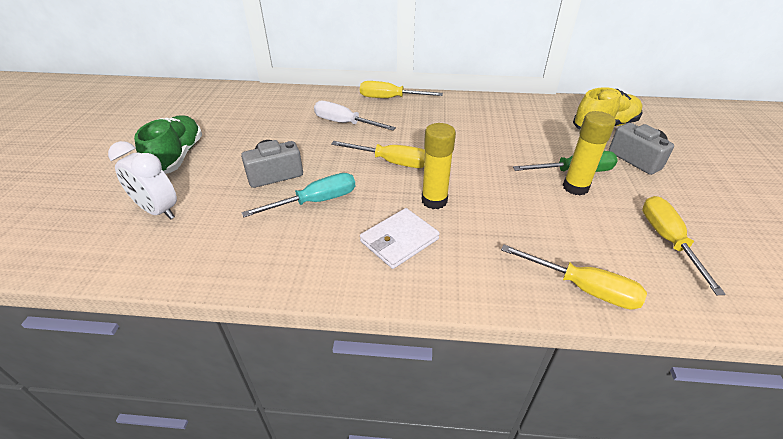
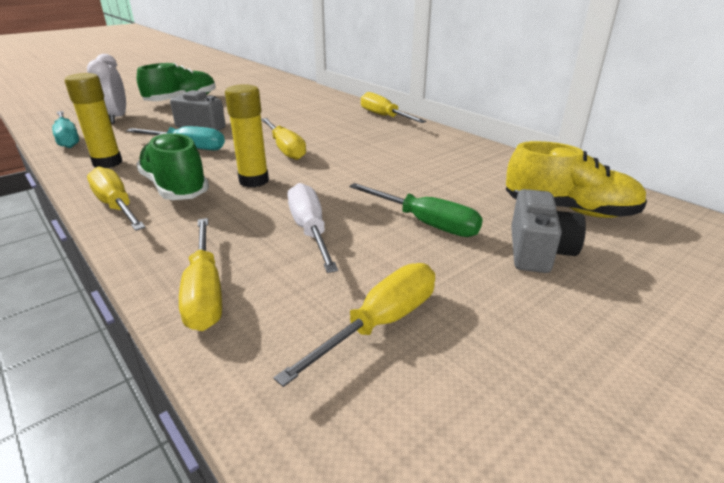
camera: 45 degrees right, 10 degrees down
(170, 261) = (68, 139): none -> turquoise screwdriver
(344, 123) = (312, 118): white screwdriver -> white screwdriver (310, 230)
(398, 283) = (116, 206): none -> yellow screwdriver
(399, 240) = (175, 188): white wallet -> green shoe
(575, 187) = (394, 233): yellow glue stick -> yellow glue stick (107, 163)

